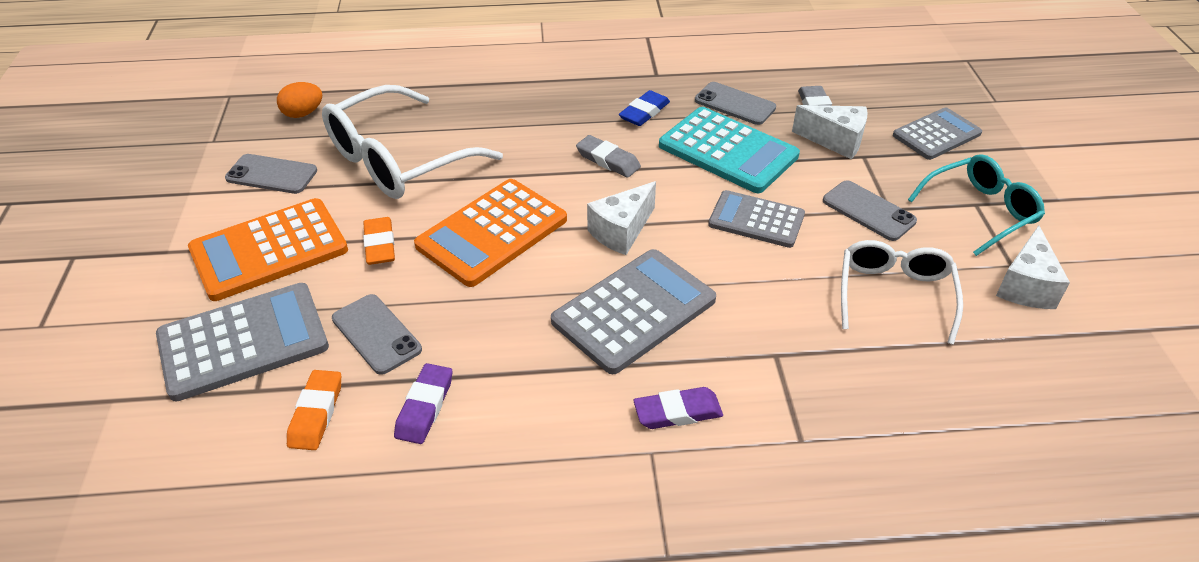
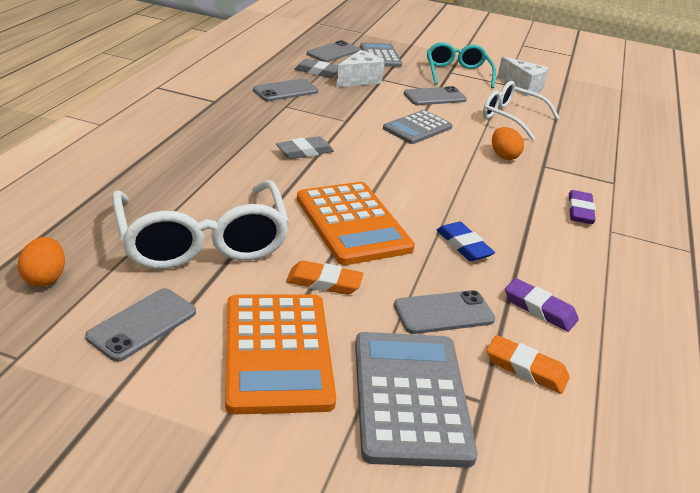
camera: 70 degrees left, 10 degrees down
(621, 231) = (393, 173): white cheese -> none
(634, 311) = (480, 195): grey calculator -> none
(644, 112) = (259, 120): blue eraser -> blue eraser (463, 245)
(728, 151) = (337, 111): turquoise calculator -> none
(762, 310) = (503, 156): none -> orange egg
(890, 99) = (333, 52): none -> grey phone

